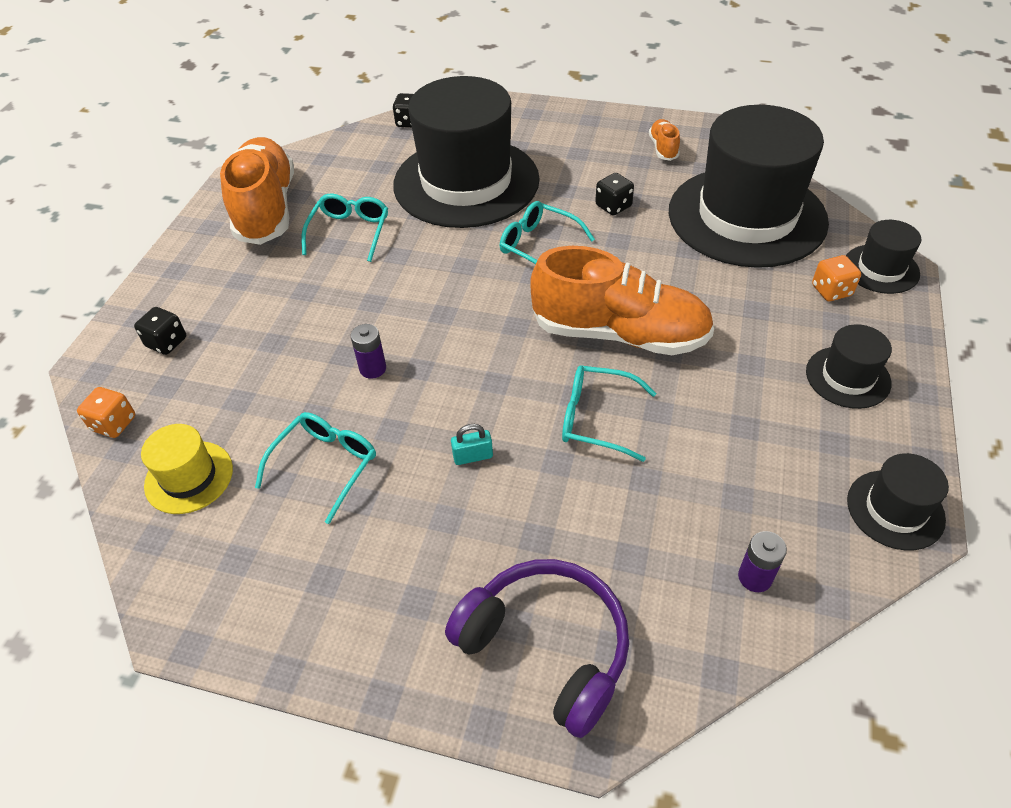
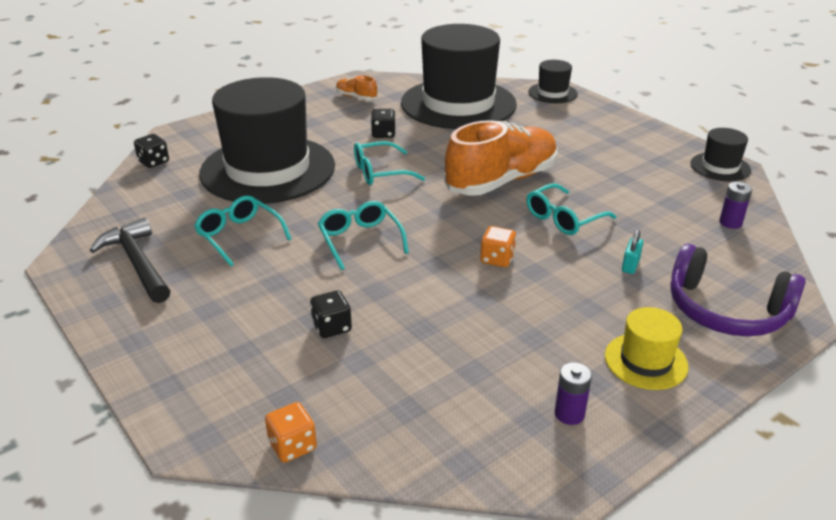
camera: 55 degrees left, 15 degrees down
(167, 342) = (228, 378): black dice -> black dice (332, 327)
(189, 477) = (415, 418): yellow hat -> yellow hat (646, 361)
(266, 209) = (137, 263): orange shoe -> black hammer
(325, 465) = (483, 341): turquoise glasses -> turquoise glasses (360, 240)
(373, 368) = (409, 283): purple battery -> purple battery (569, 414)
(473, 456) = (545, 275): turquoise padlock -> turquoise padlock (630, 265)
(546, 647) = (726, 310): purple headphones -> purple headphones turned 135 degrees counterclockwise
(831, 291) = (551, 111): orange dice -> orange dice (497, 259)
(847, 377) = (619, 136): black hat -> none

